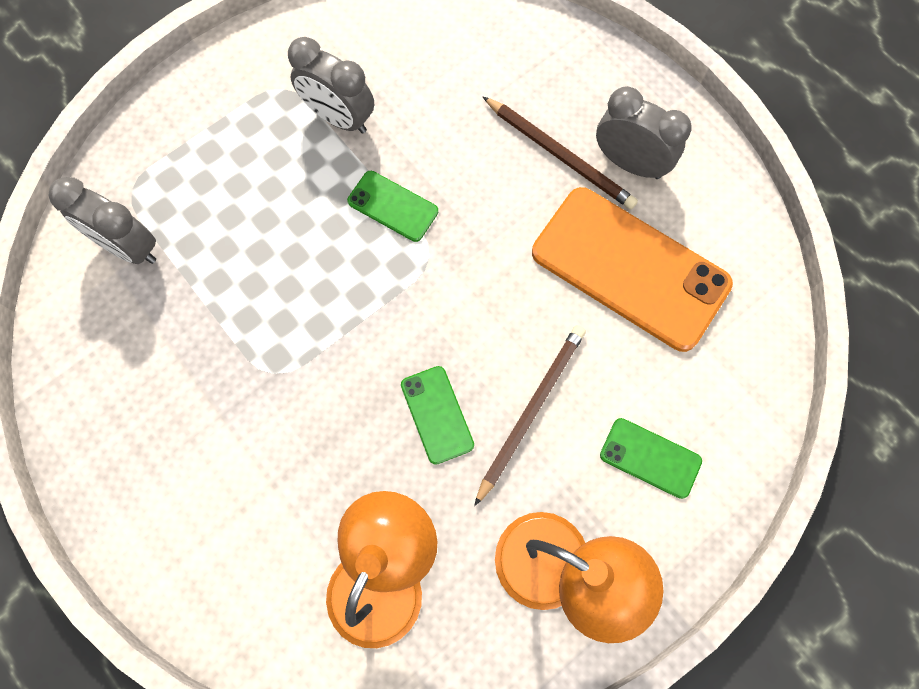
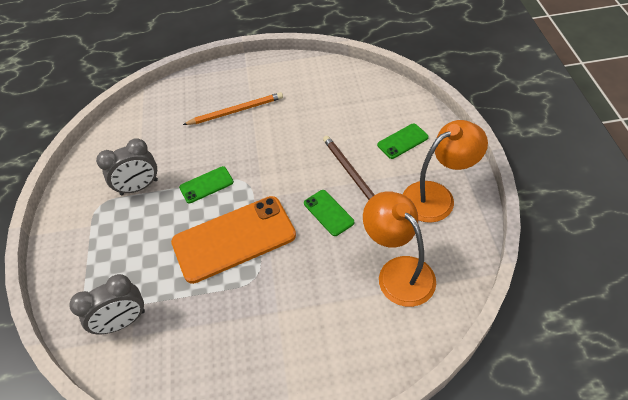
camera: 55 degrees left, 20 degrees down
(437, 414) = (328, 213): green phone -> green phone turned 45 degrees clockwise
(560, 155) = (236, 111): brown pencil -> orange pencil
(630, 163) = (260, 89): grey clock -> none
(630, 269) = (310, 110): orange phone -> orange phone (234, 239)

